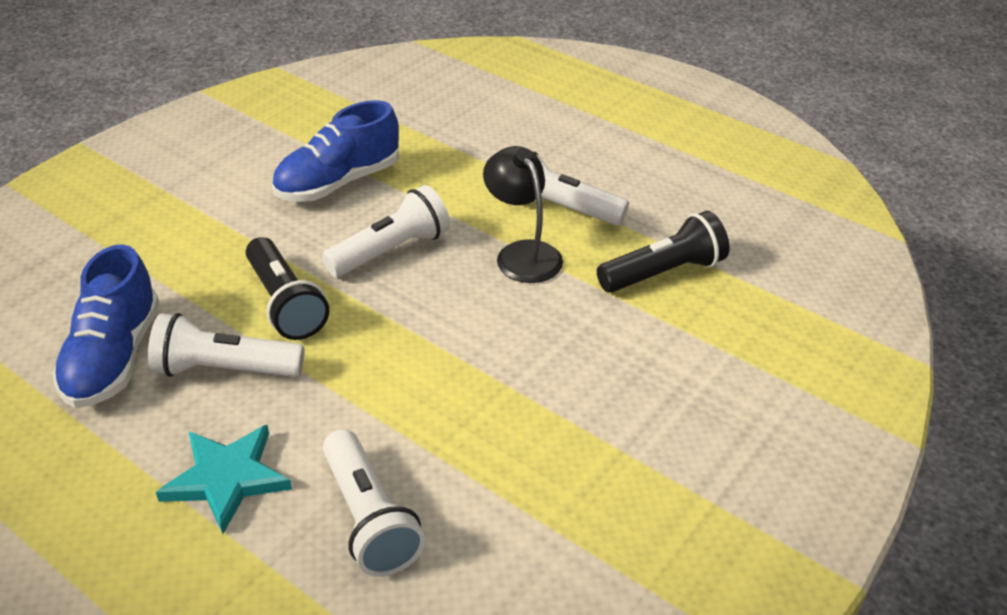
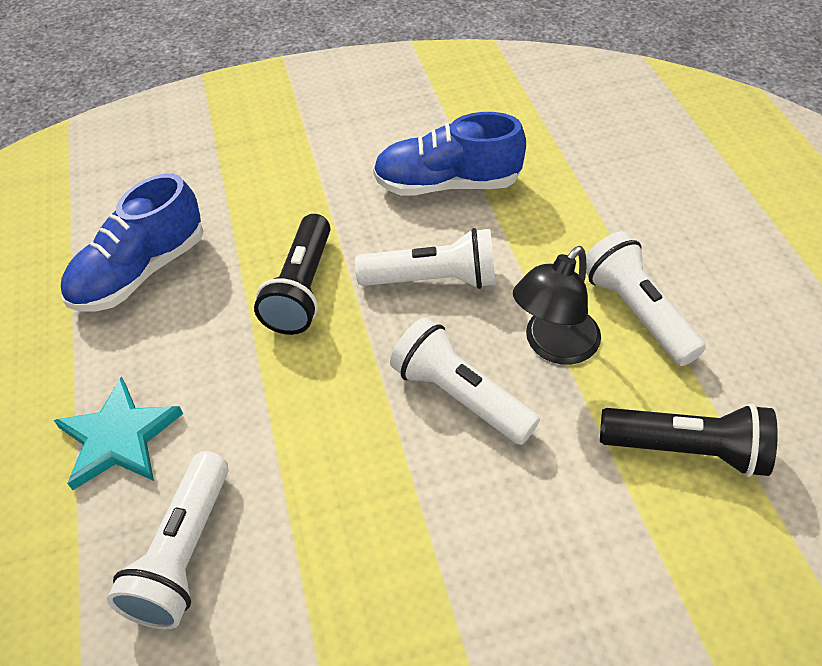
camera: 40 degrees right, 10 degrees up
(224, 370) = (204, 329): white flashlight -> white flashlight (460, 396)
(522, 253) = (553, 346): black lamp -> black lamp turned 150 degrees counterclockwise

